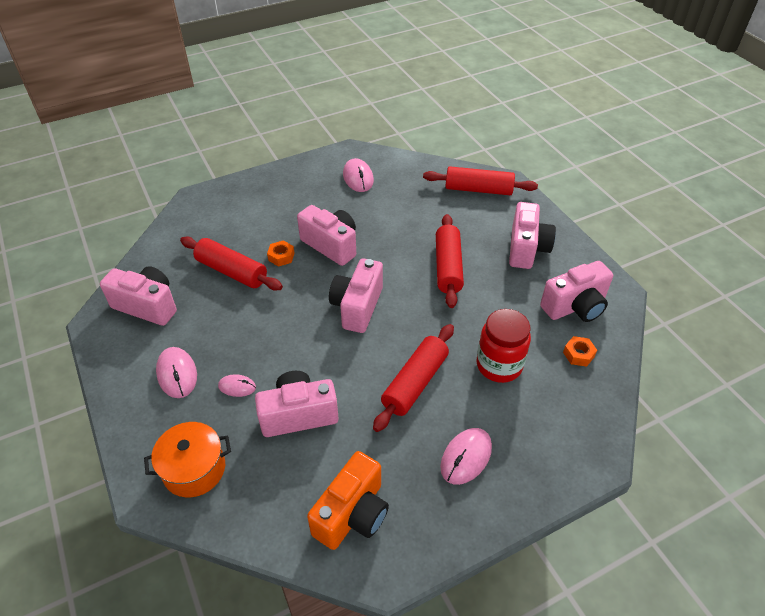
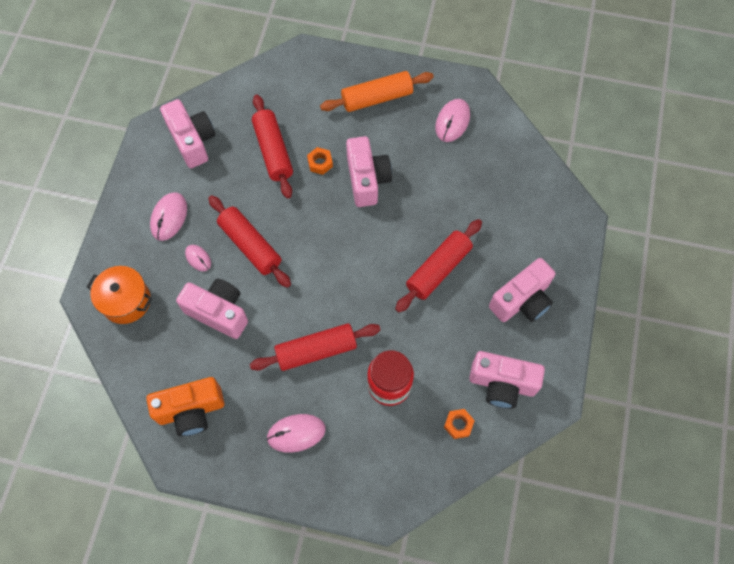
camera: 40 degrees right, 20 degrees up
(285, 194) = (377, 98): none -> orange rolling pin
(357, 307) = (335, 253): pink camera -> none
(478, 189) = (545, 209): red rolling pin -> red rolling pin (250, 245)

